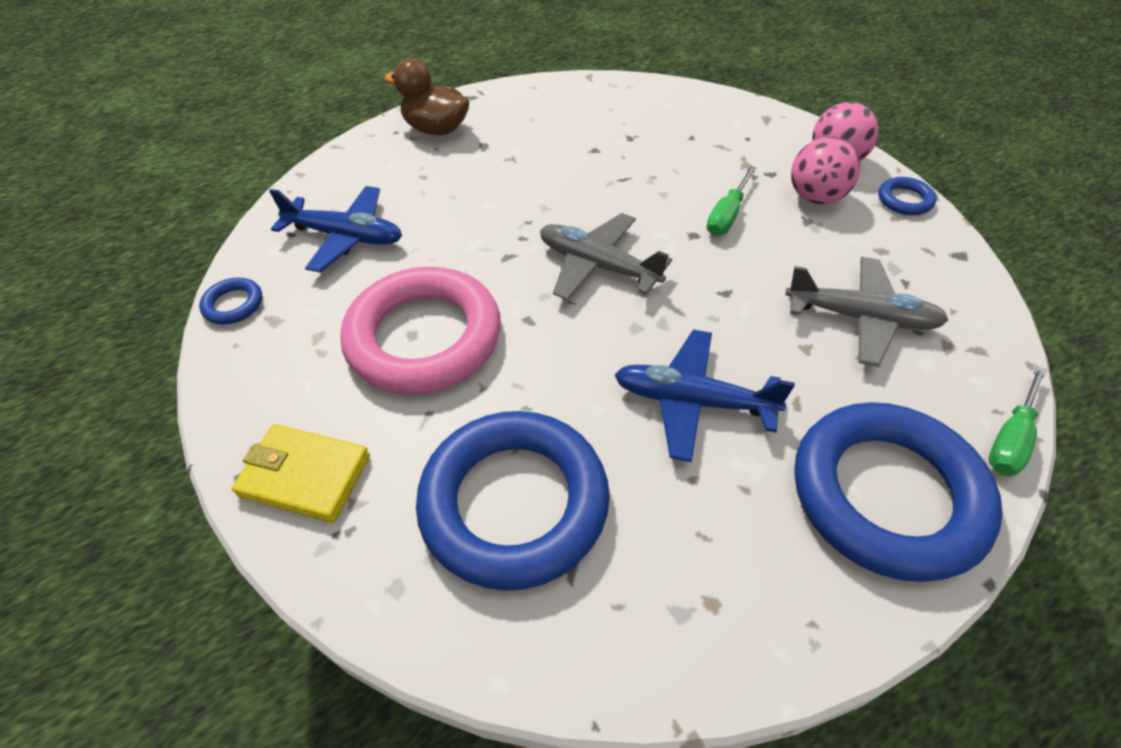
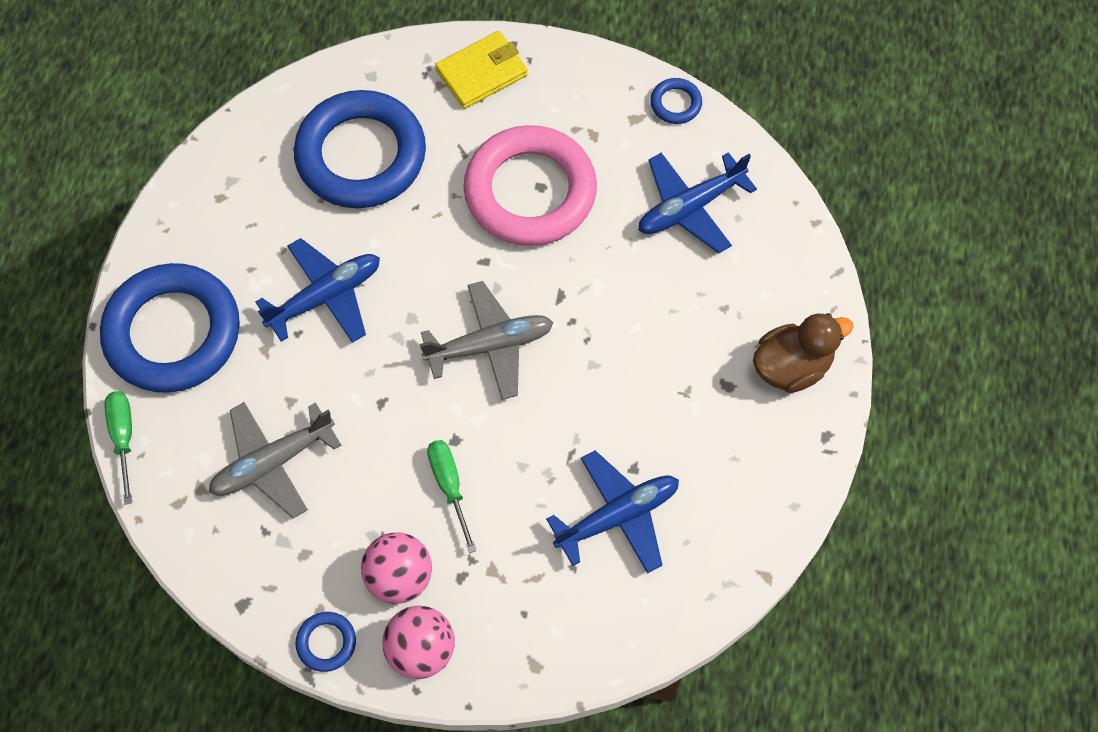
camera: 130 degrees right, 15 degrees up
(634, 138) = (618, 516): none -> blue plane

